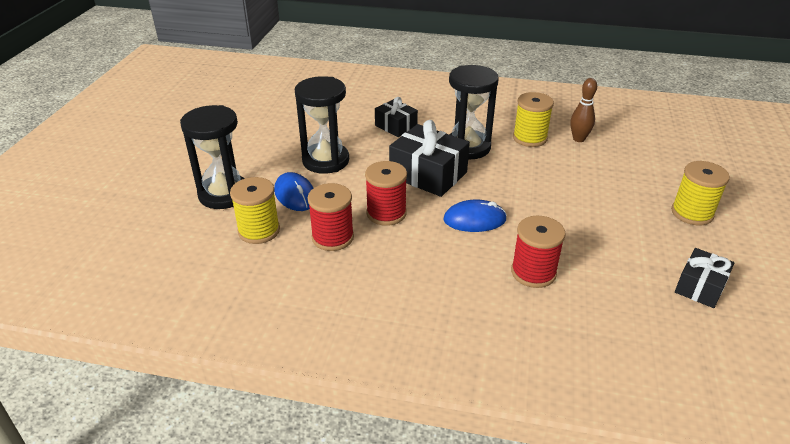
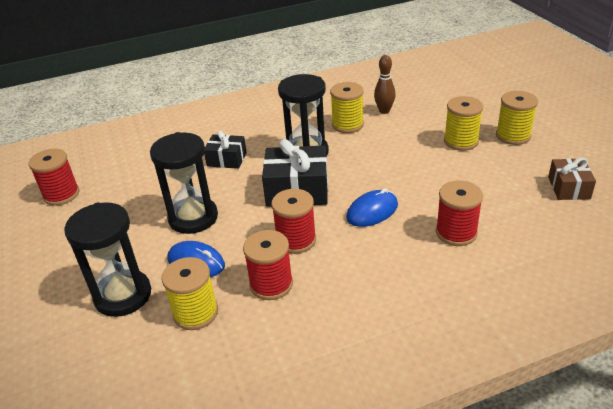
camera: 30 degrees left, 0 degrees up
(252, 104) = (61, 195): none -> red spool
(628, 196) = (461, 141): none -> yellow spool
(700, 287) = (568, 188): black gift -> brown gift

